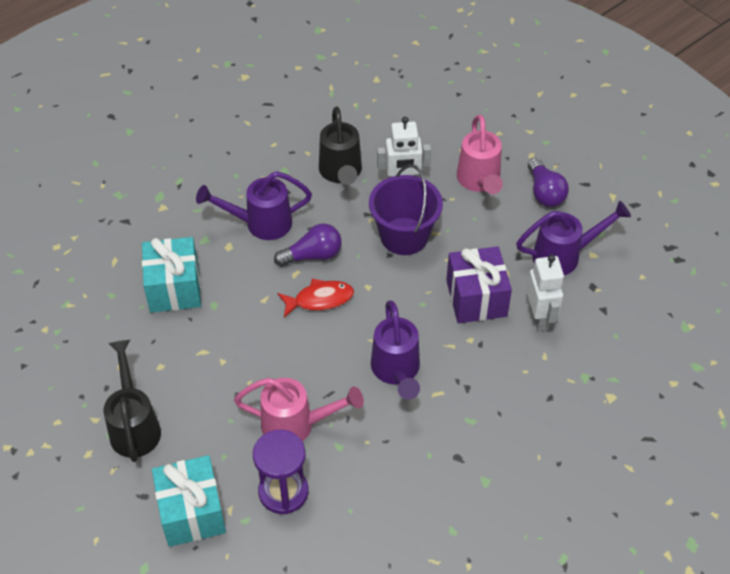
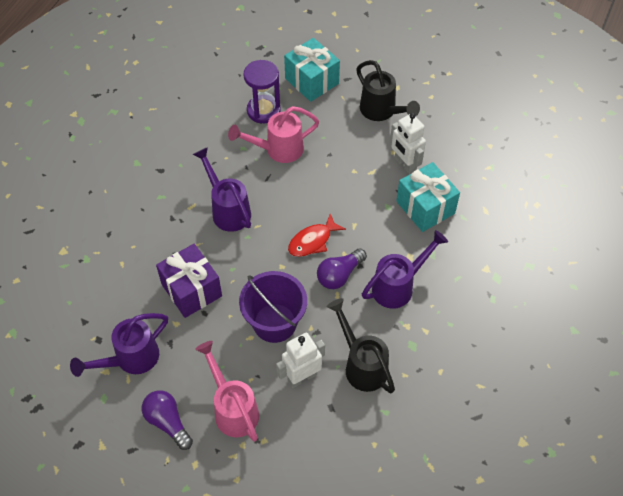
camera: 155 degrees right, 5 degrees up
(539, 318) = (135, 293): white robot -> white robot (405, 164)

